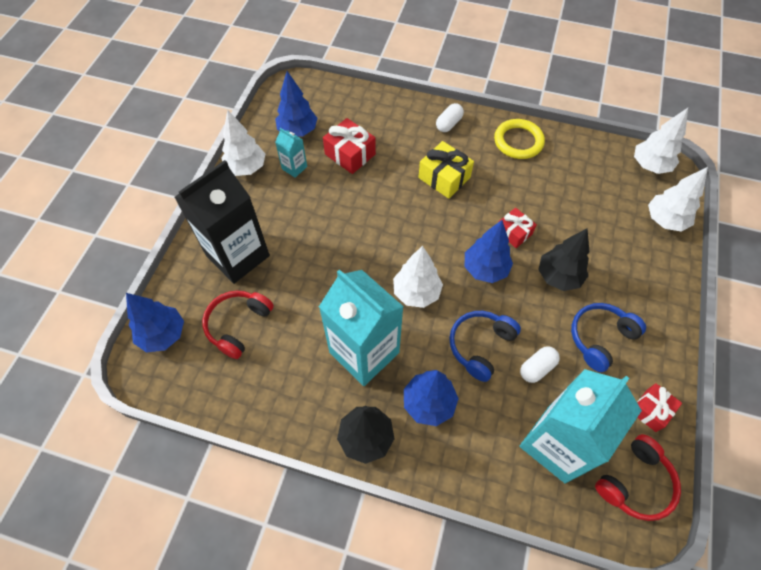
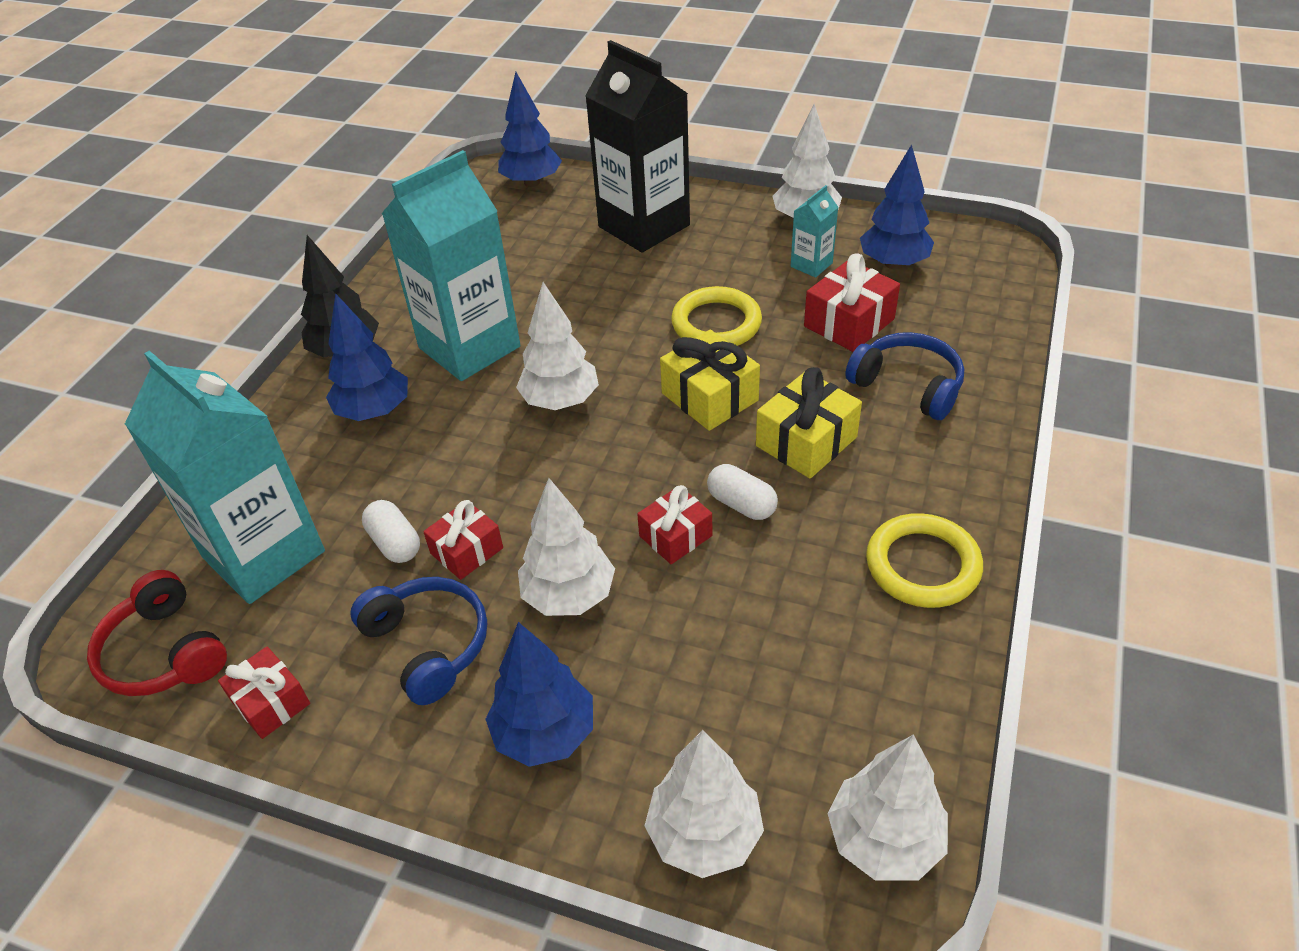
camera: 95 degrees right, 15 degrees down
(238, 325) = (534, 236): red headphones -> none
(347, 215) = (716, 323): none -> yellow ring
(411, 218) = (709, 397): none -> yellow gift
(448, 124) = (952, 453): white capsule -> white capsule (741, 504)
(480, 346) = (451, 473): blue headphones -> blue headphones (908, 386)
(485, 269) = (596, 488): blue tree -> blue tree (545, 734)
(537, 328) = (467, 551): none -> red gift
(558, 276) = (569, 596): black tree -> white tree

